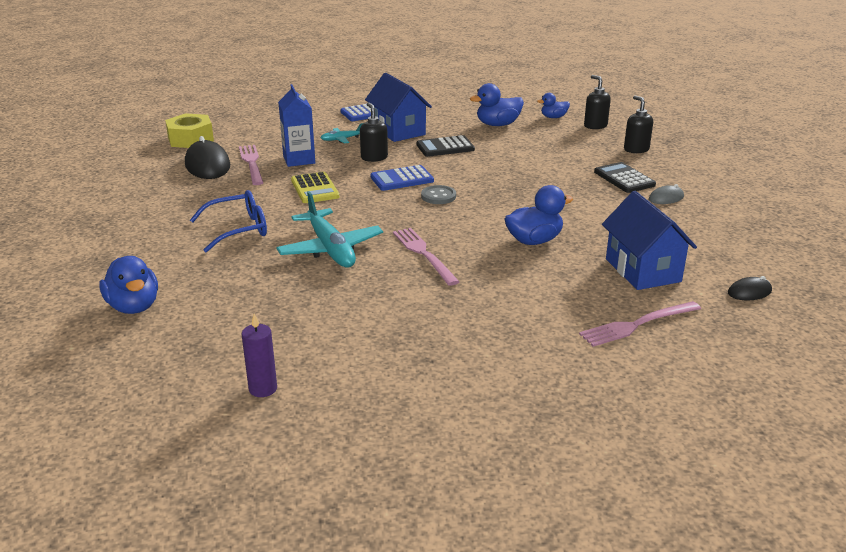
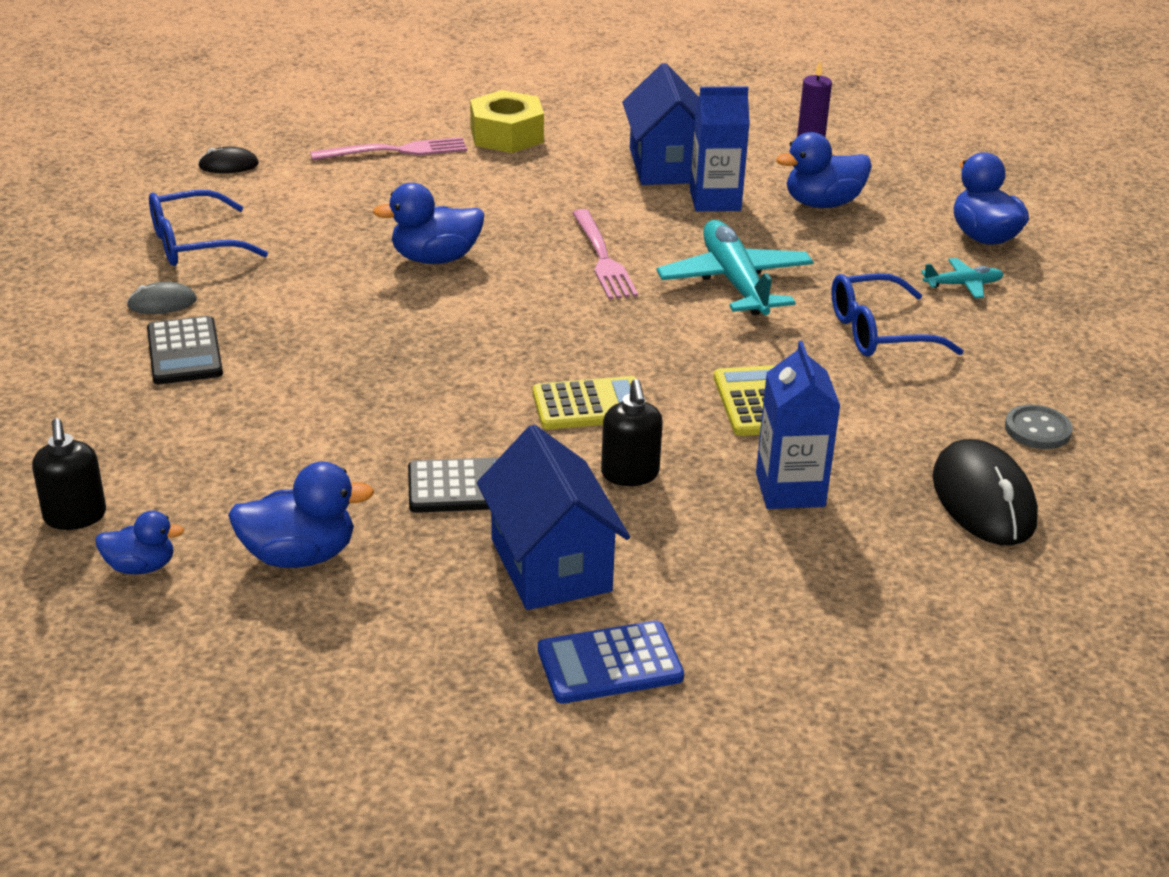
camera: 170 degrees left, 5 degrees up
(190, 139) = (1058, 603): yellow nut -> yellow nut (507, 135)
(251, 163) = (890, 492): pink fork -> none
(260, 321) = (822, 203): none -> blue duck
(342, 139) = (692, 550): turquoise plane -> turquoise plane (962, 285)
(351, 311) = (715, 200): none -> blue carton
(402, 179) = (590, 405): blue calculator -> yellow calculator
(438, 196) = (539, 356): grey button -> grey button (1037, 429)
(636, 149) = (75, 424): black soap dispenser -> none
(642, 270) = (326, 202): blue house -> blue house (666, 166)
(693, 231) = (195, 243): none -> blue glasses

